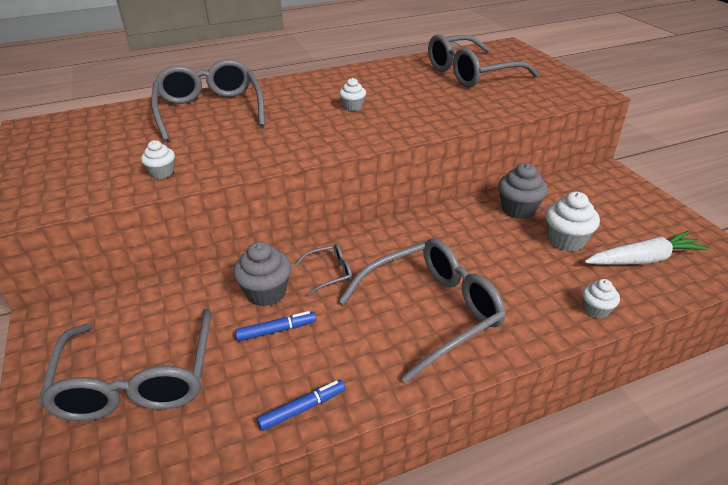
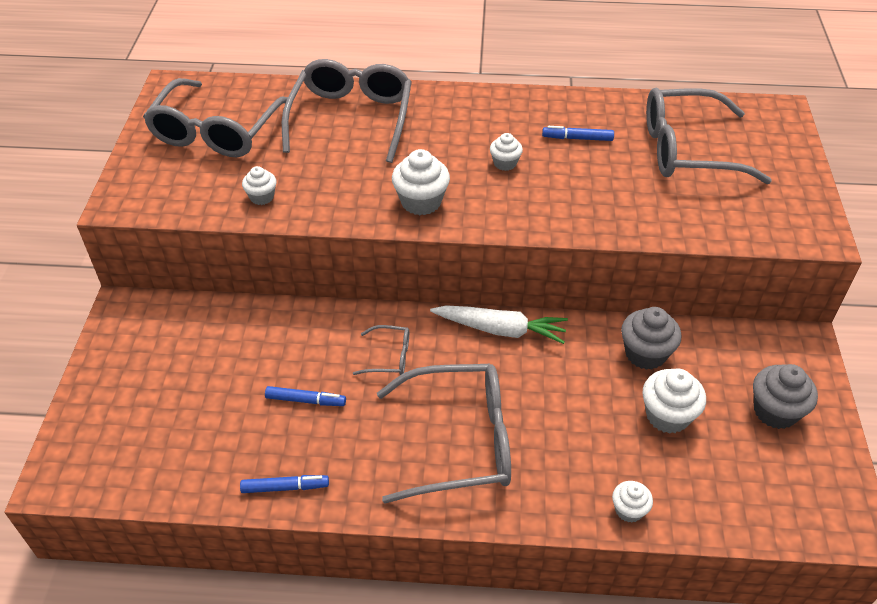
camera: 25 degrees right, 10 degrees up
(137, 380) = (170, 401): grey glasses -> grey glasses (216, 132)
(266, 292) = (319, 355): grey cupcake -> grey cupcake (775, 411)
(306, 142) = (421, 202): none -> white cupcake
(393, 83) = (578, 138): none -> blue marker
(643, 259) = (736, 475): white carrot -> white carrot (500, 329)

